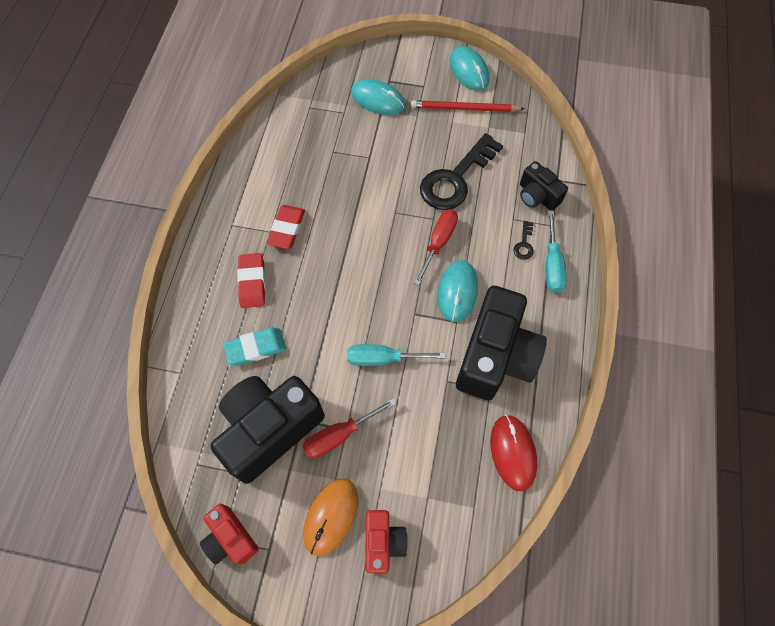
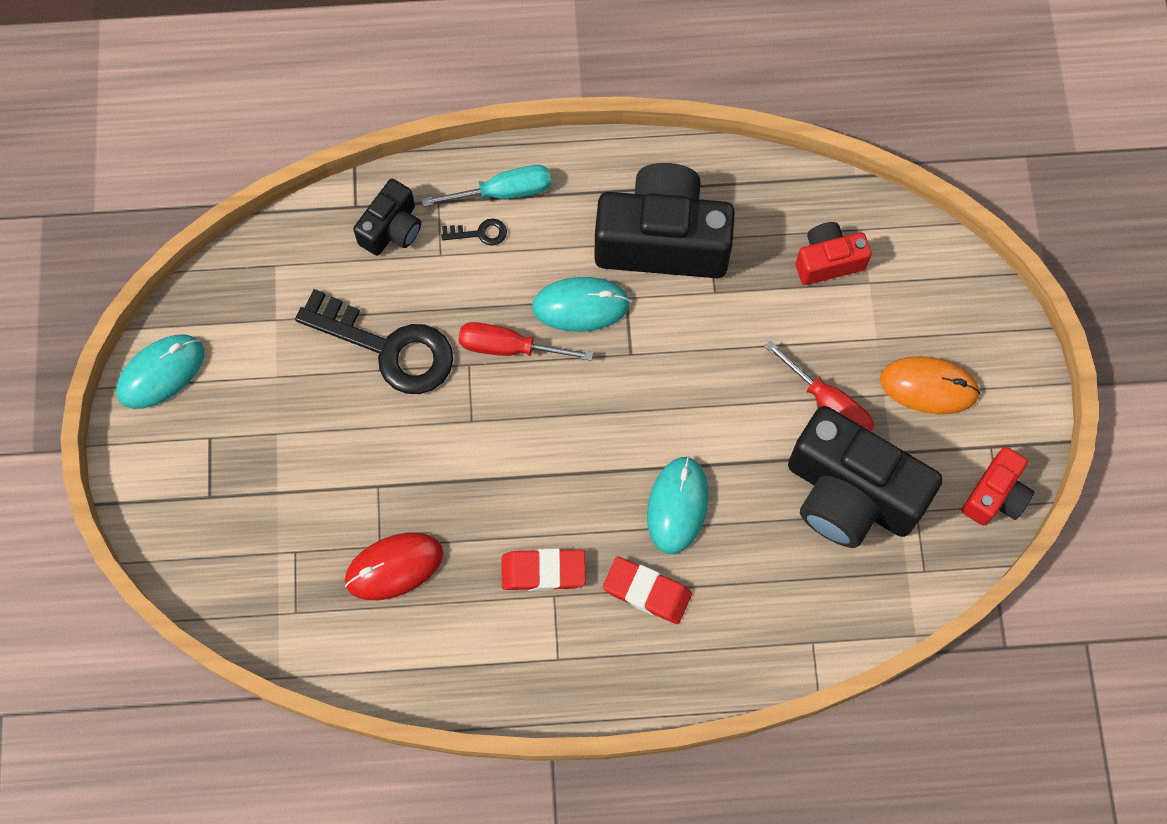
camera: 105 degrees left, 5 degrees up
(252, 282) = (647, 592): red eraser -> red eraser turned 45 degrees clockwise
(256, 348) = (745, 551): turquoise eraser -> none
(377, 99) = (255, 504): turquoise mouse -> turquoise mouse (677, 506)
(383, 358) = (708, 377): turquoise screwdriver -> none
(383, 542) = (936, 320): red camera -> red camera (828, 261)
(464, 108) = (246, 363): red pencil -> none
(513, 452) = (782, 198): red mouse -> red mouse (394, 567)

